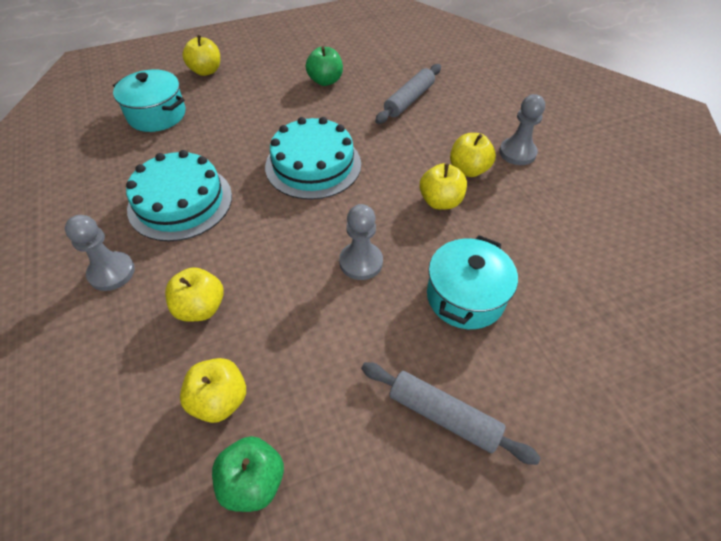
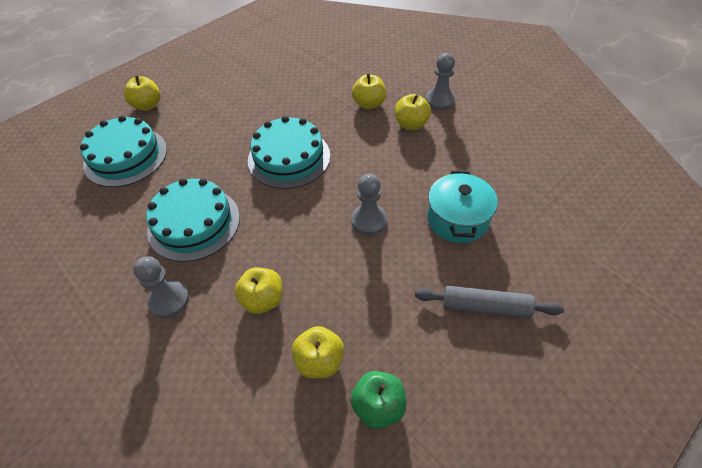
camera: 20 degrees left, 0 degrees up
(157, 115) = (125, 156): turquoise pot -> turquoise cake
(325, 81) = (259, 85): green apple -> none
(409, 100) = (337, 82): grey rolling pin -> none
(440, 201) = (403, 155): yellow apple -> yellow apple (369, 104)

